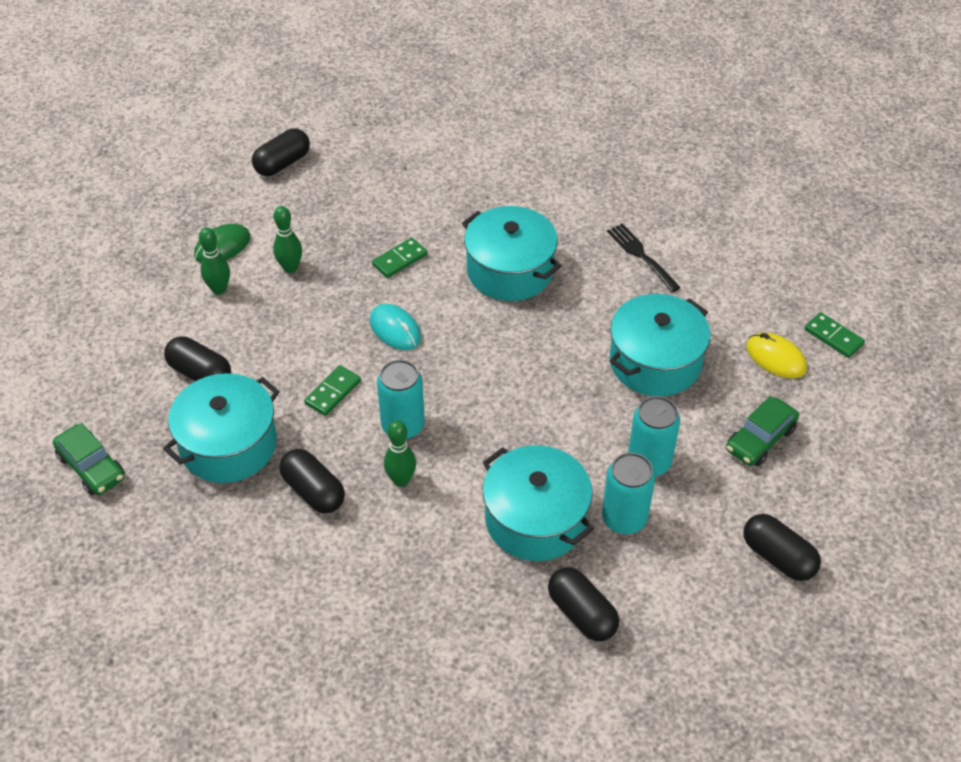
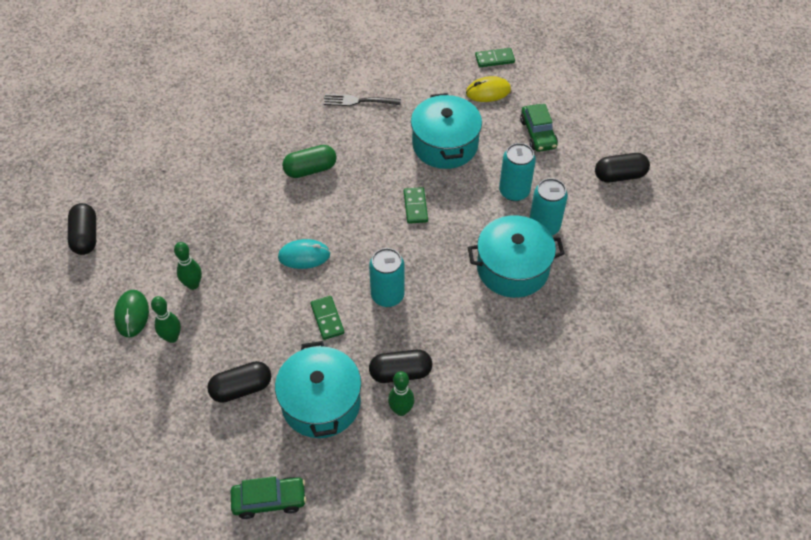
camera: 55 degrees left, 5 degrees up
(400, 260) = (245, 220): green domino -> green domino (415, 206)
(401, 480) = (430, 320): green bowling pin -> green bowling pin (401, 410)
(510, 271) = (310, 169): turquoise pot -> green capsule
(581, 613) = (593, 284): black capsule -> none

